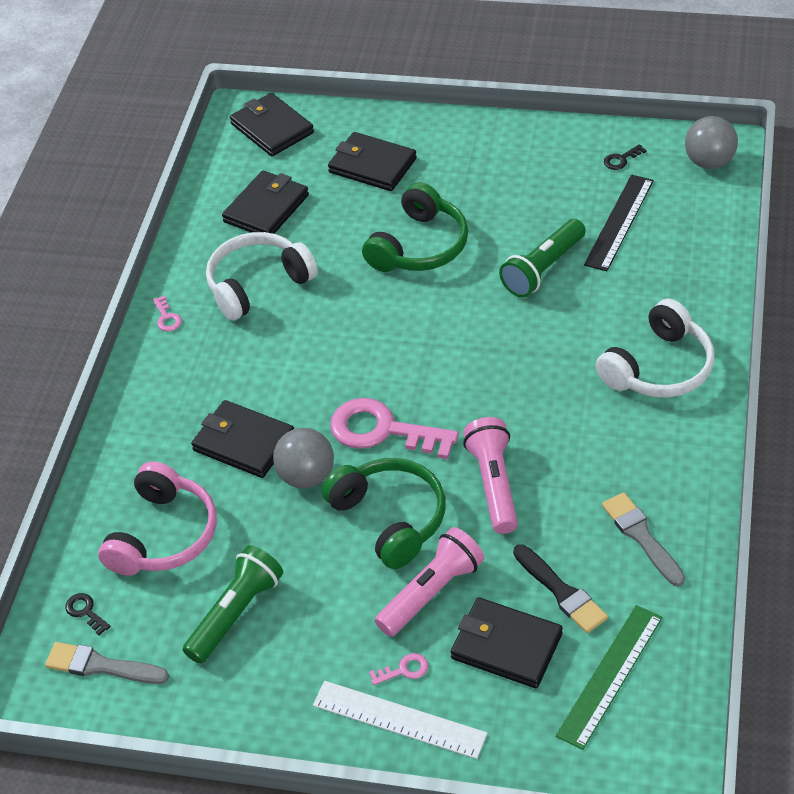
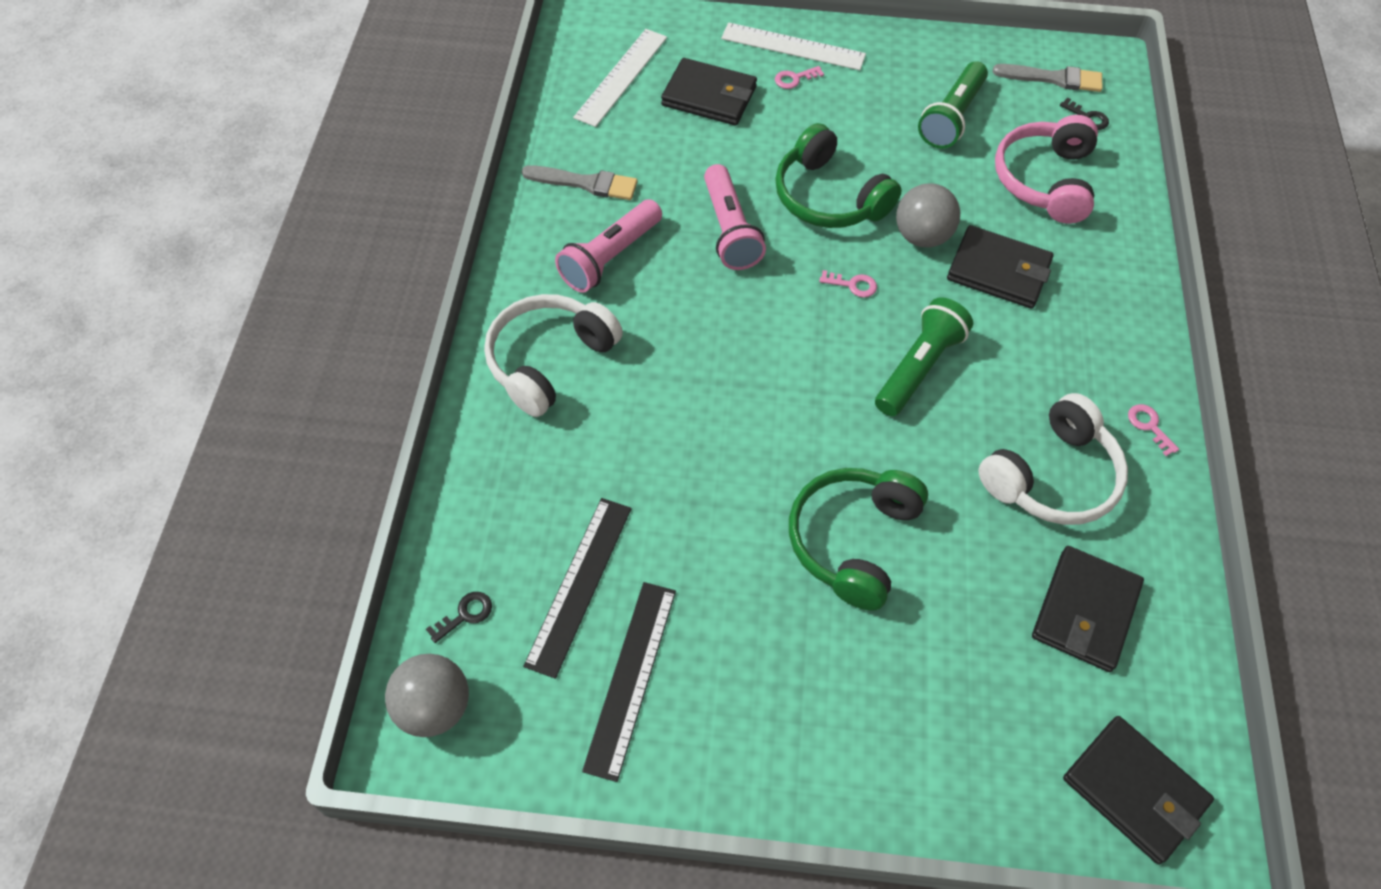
camera: 170 degrees right, 10 degrees up
(372, 165) = (950, 701): black wallet -> none
(383, 430) = (853, 285): pink key -> pink key, size x0.41
(431, 592) = (779, 135): pink flashlight -> pink flashlight (610, 257)
(543, 269) = (684, 502): green flashlight -> green flashlight (918, 367)
(561, 591) = (662, 137): black brush -> none
(580, 176) = (631, 678): none -> black ruler
(610, 676) = (621, 77): green ruler -> white ruler
(621, 159) = (567, 713): black key -> black key (465, 615)
(642, 537) = (585, 183): grey brush -> grey brush turned 45 degrees counterclockwise

